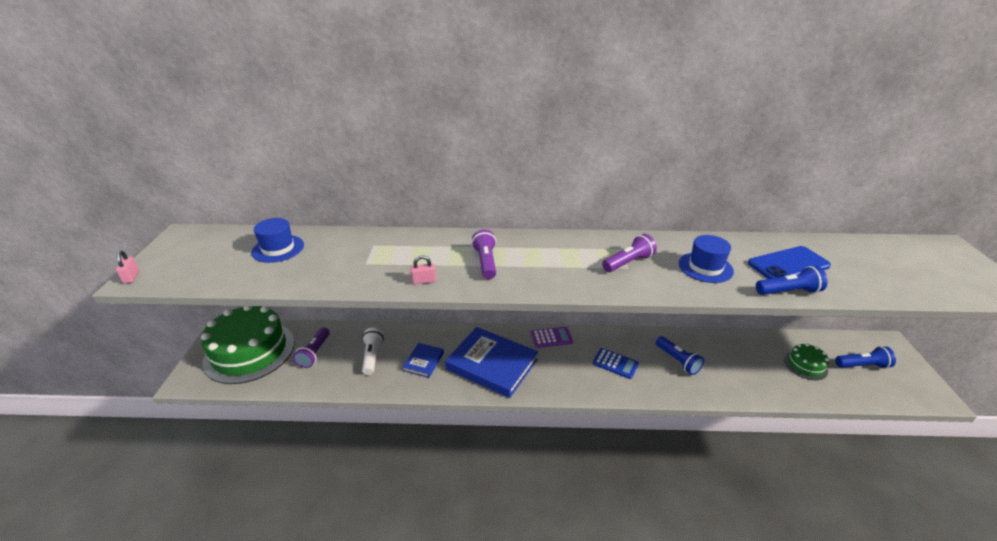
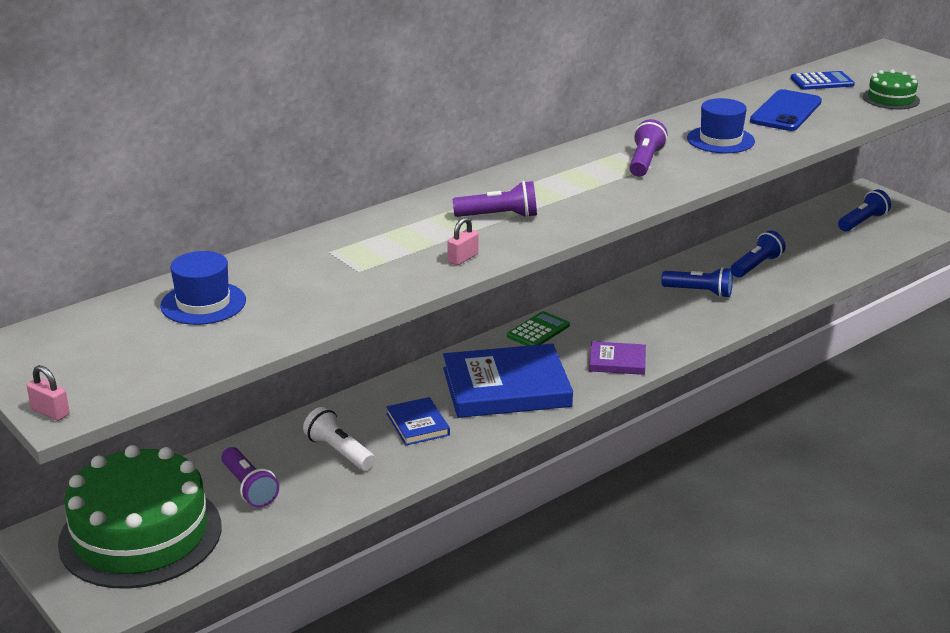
camera: 40 degrees left, 5 degrees down
(486, 262) = (499, 216): purple flashlight -> purple flashlight turned 135 degrees clockwise
(551, 337) = (538, 331): purple calculator -> green calculator
(571, 382) = (617, 361): none -> purple book
(615, 363) = (641, 323): blue calculator -> blue calculator (822, 82)
(788, 292) = (814, 134): blue flashlight -> blue flashlight (756, 266)
(805, 365) = (817, 243): green cake -> green cake (891, 99)

